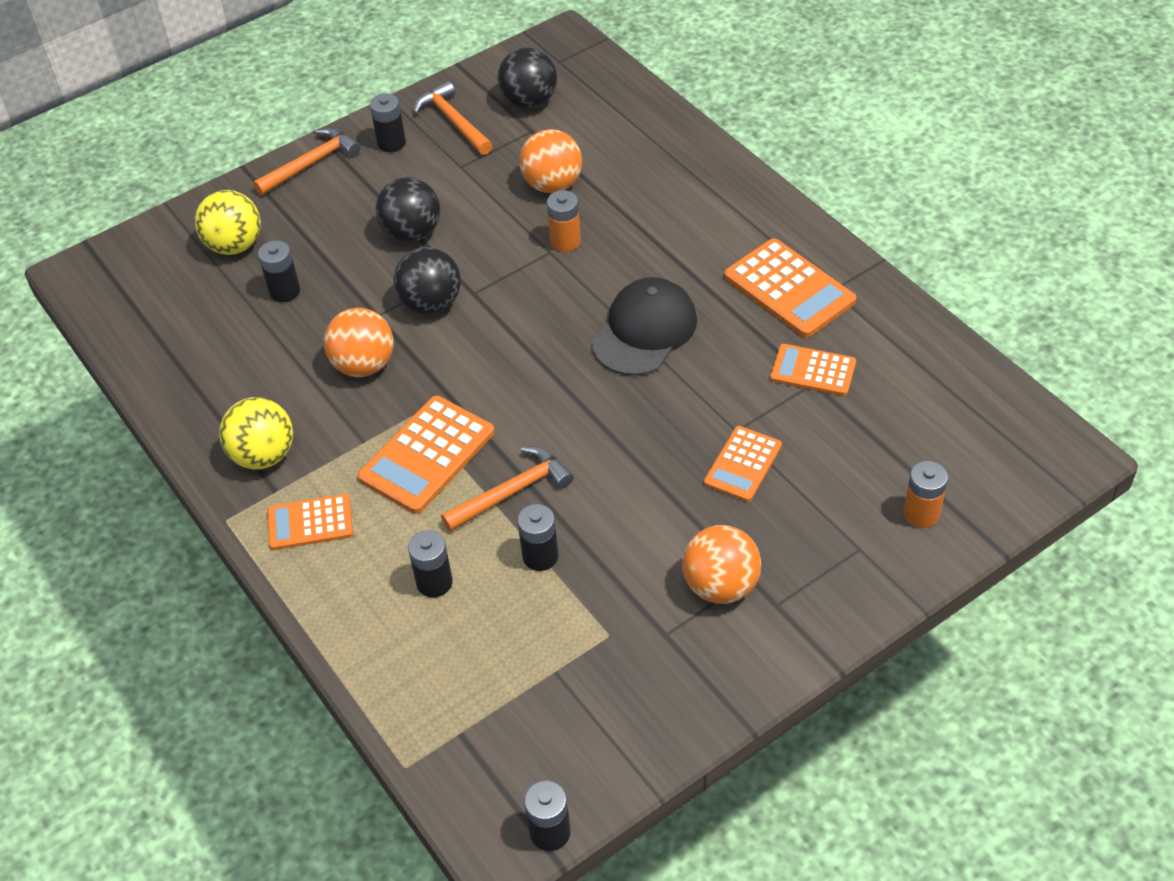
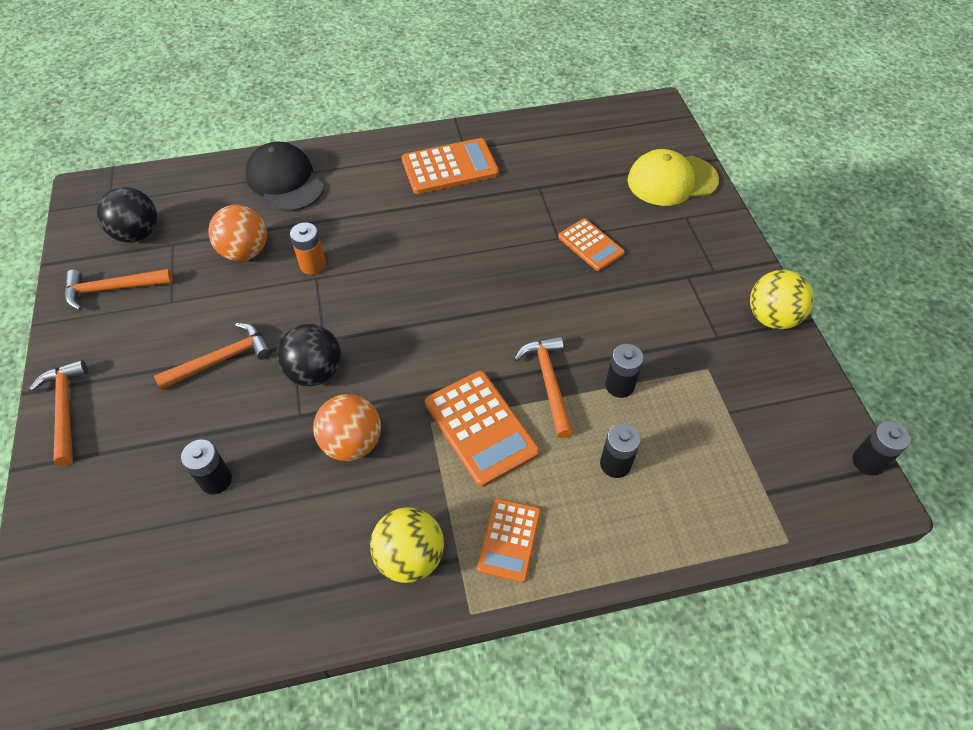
camera: 70 degrees left, 5 degrees up
(235, 245) = (119, 507): yellow ball -> yellow ball (771, 317)
(391, 143) = (97, 340): black battery -> none
(412, 233) = (222, 359): black ball -> orange hammer
(645, 331) = (437, 252): black cap -> black cap (285, 181)
(721, 586) = (689, 293): orange ball -> none
(813, 371) = (529, 183): orange calculator -> none
(921, 514) = (671, 180): orange battery -> yellow cap

